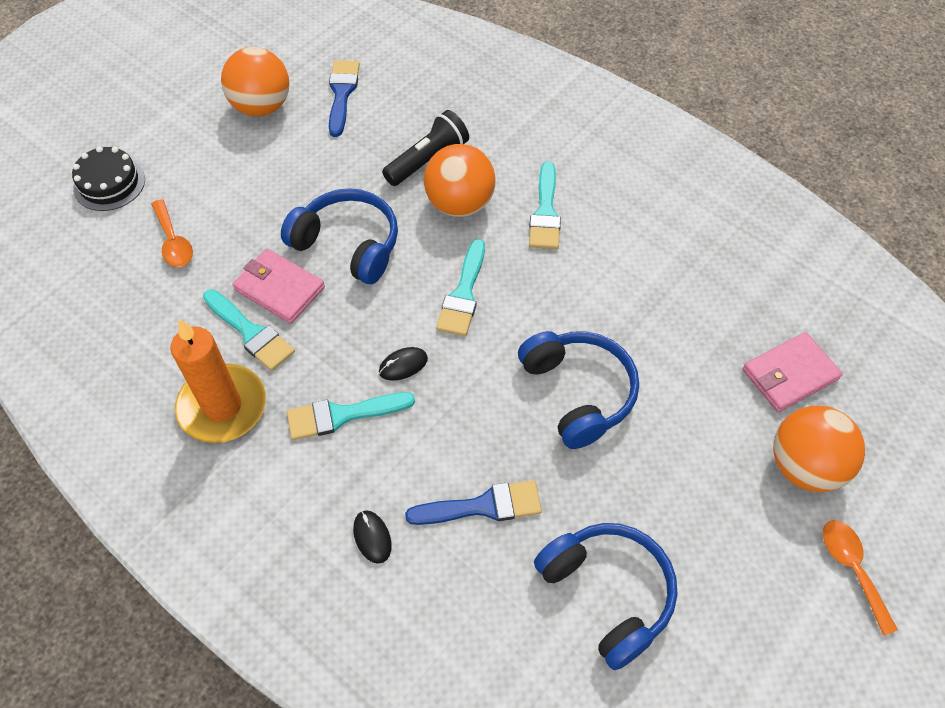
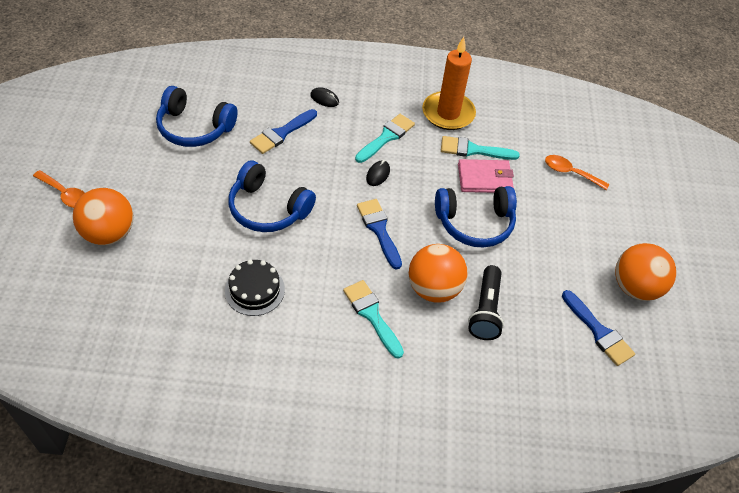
camera: 140 degrees right, 5 degrees down
(109, 183) = (648, 185): black cake -> black cake (254, 290)
(463, 294) = (379, 230): turquoise brush -> blue brush
(789, 375) = (138, 285): pink wallet -> none

